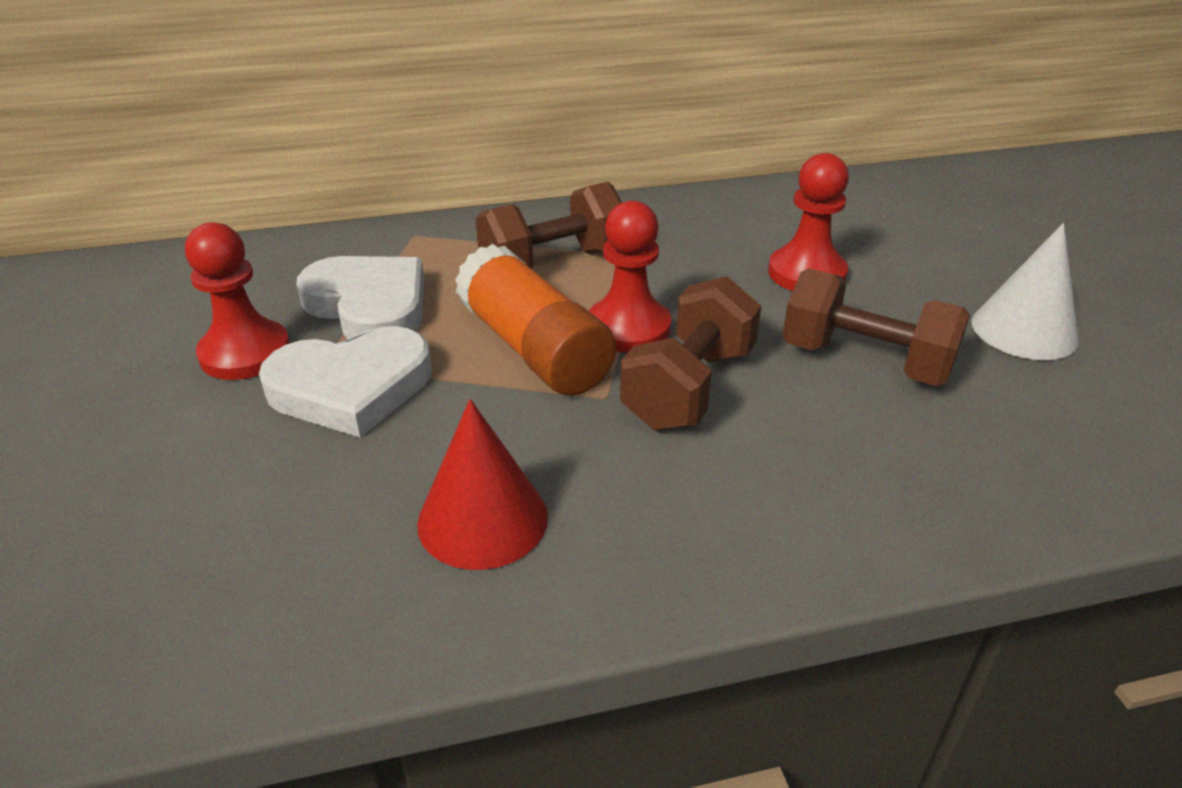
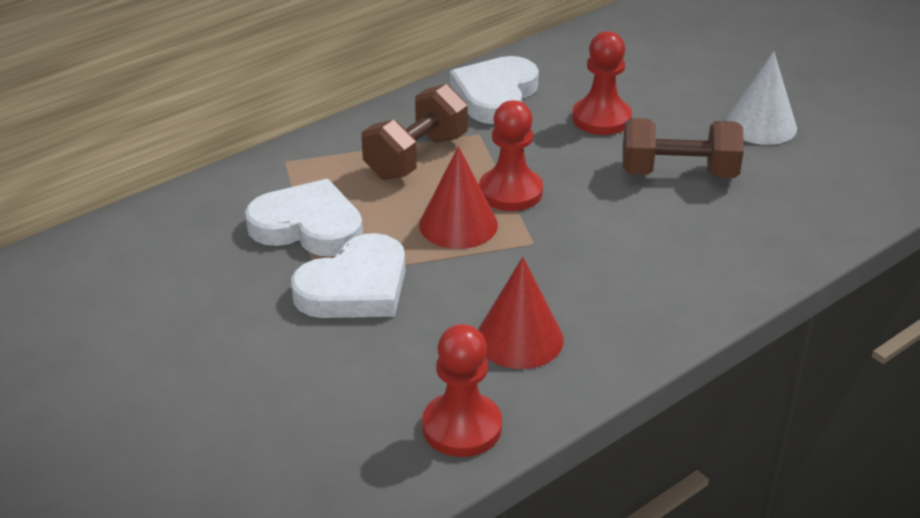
camera: 25 degrees left, 0 degrees up
(245, 353) = (250, 286): red pawn -> red pawn (462, 427)
(534, 349) = (458, 224): orange glue stick -> red cone
(689, 388) = (581, 222): brown dumbbell -> none
(697, 222) = (495, 95): none -> white heart

